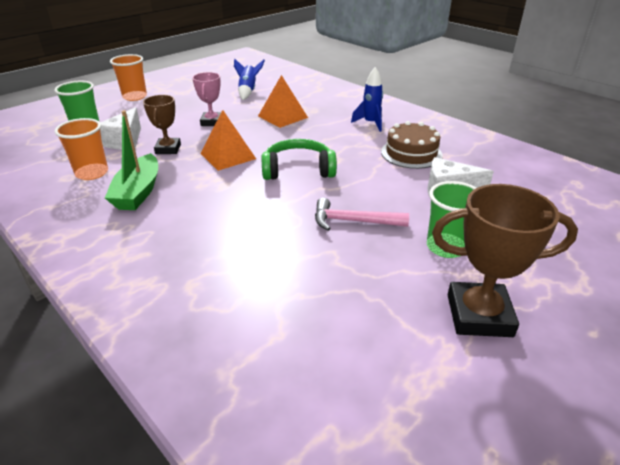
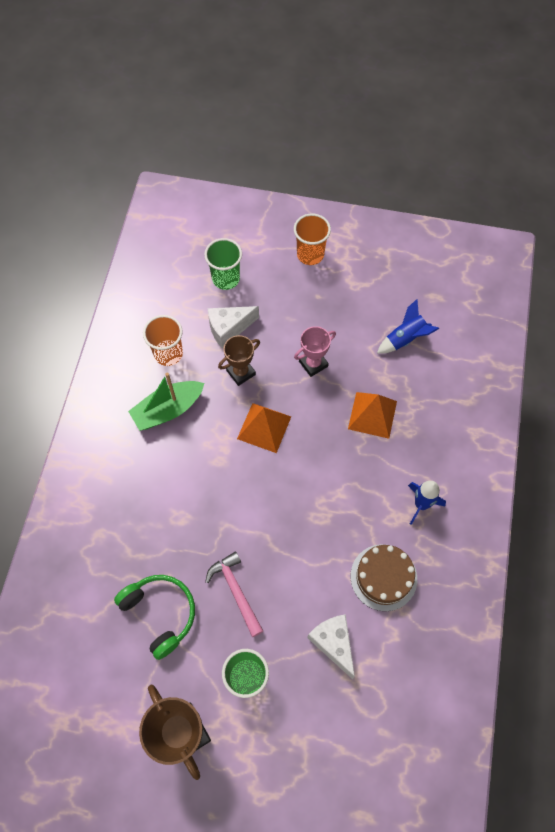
camera: 55 degrees right, 30 degrees up
(298, 169) = (282, 499): green headphones -> green headphones (160, 613)

